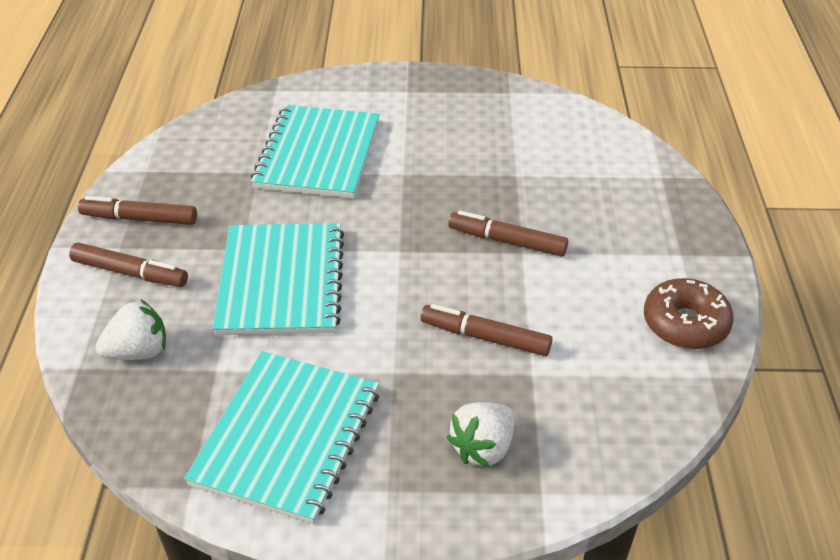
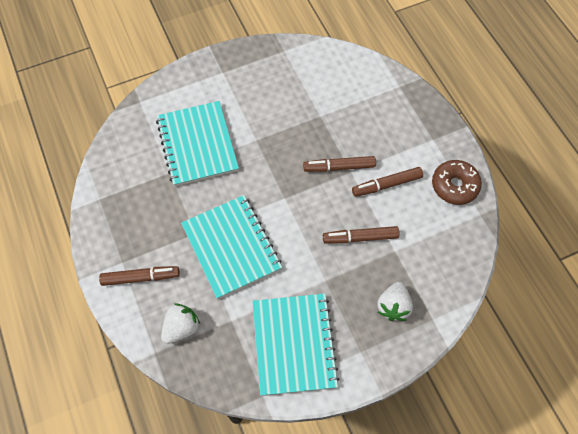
camera: 25 degrees left, 20 degrees up
(140, 219) = (120, 237): brown marker -> brown marker (386, 185)

